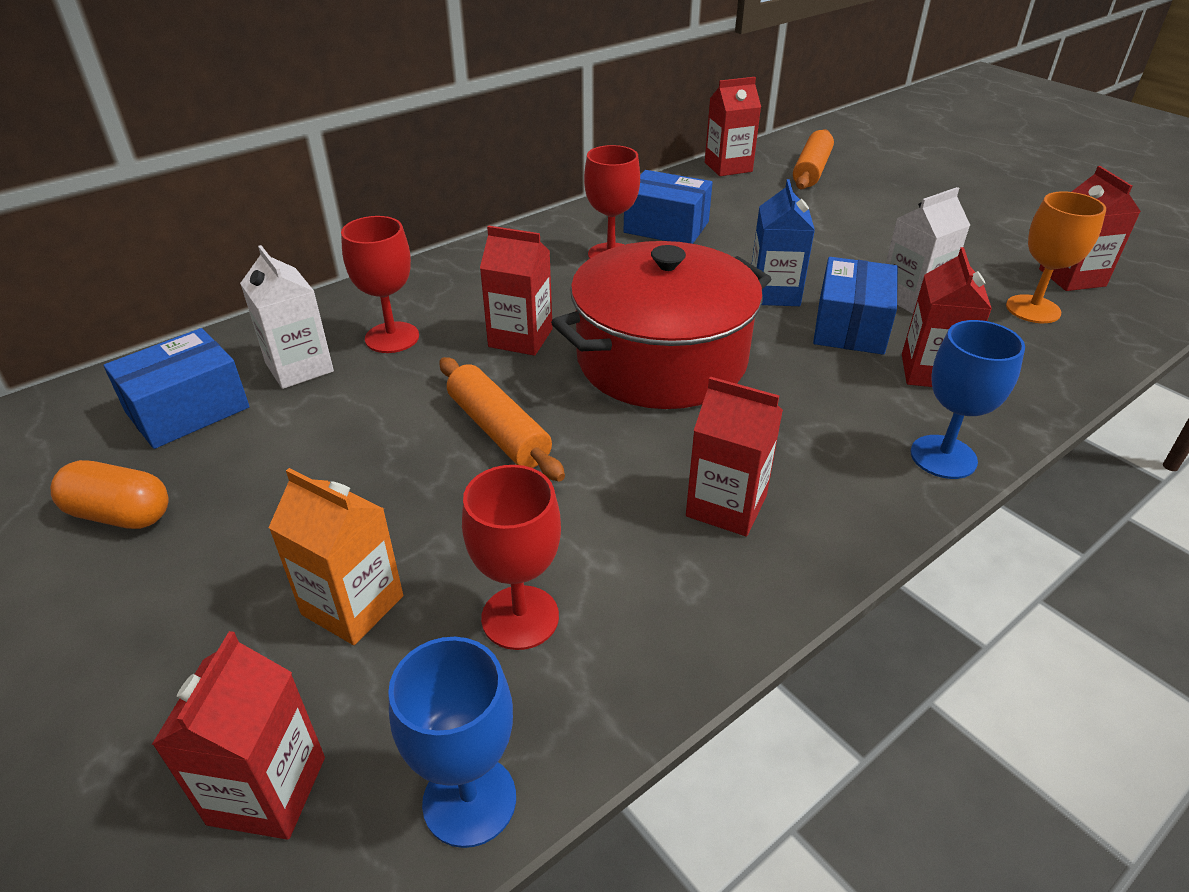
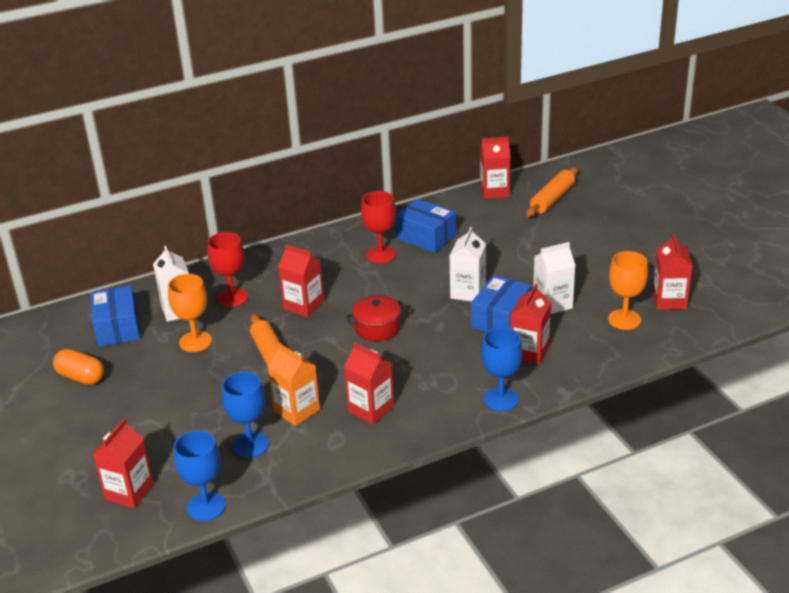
camera: 15 degrees right, 5 degrees down
(187, 410) = (117, 328): blue box -> blue box turned 75 degrees counterclockwise
(345, 418) = (195, 341): none -> orange goblet
(352, 605) = (178, 430): orange carton -> orange carton (297, 410)
(520, 617) = (250, 445): red goblet -> blue goblet
(661, 360) = (377, 327): red pot -> red pot, size x0.46
(774, 293) = (468, 292): blue carton -> white carton

